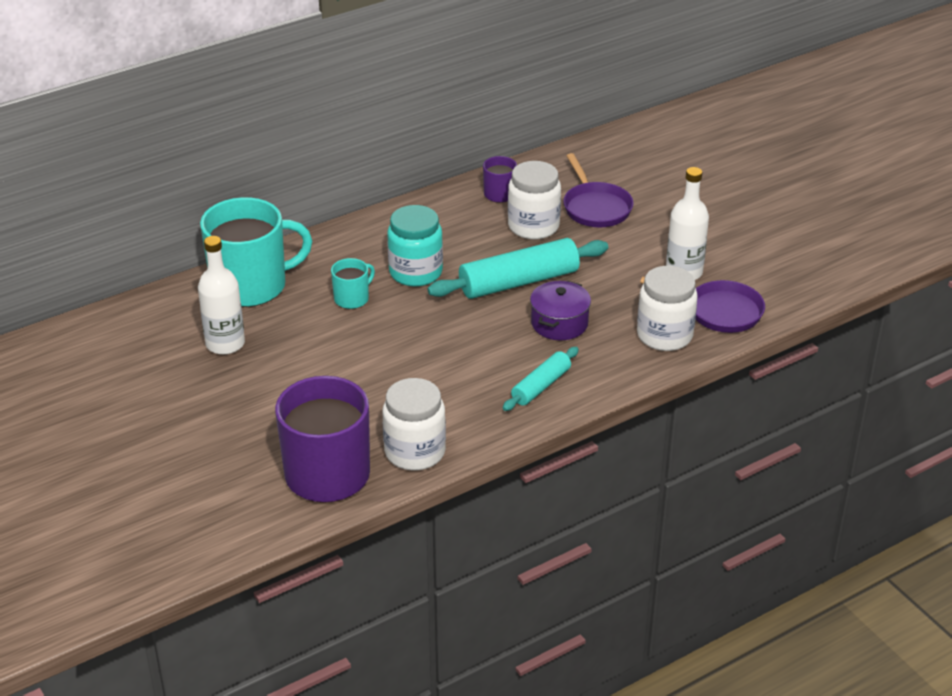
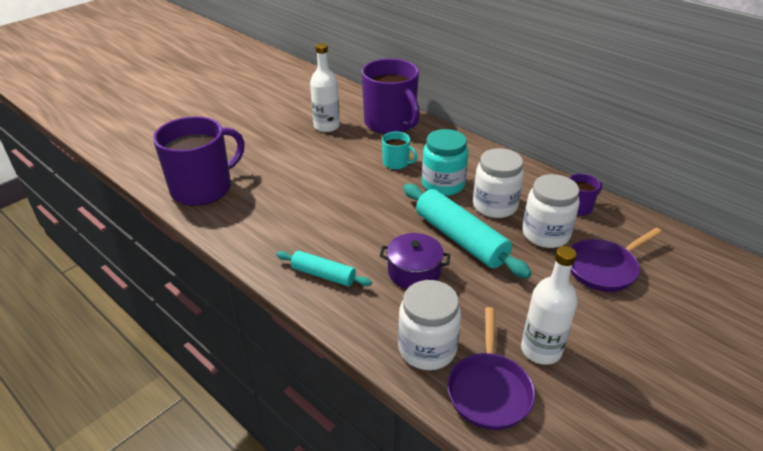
camera: 75 degrees right, 0 degrees up
(251, 286) = (390, 123): turquoise mug -> purple mug
(415, 452) = (229, 222): white jar -> white jar (494, 206)

